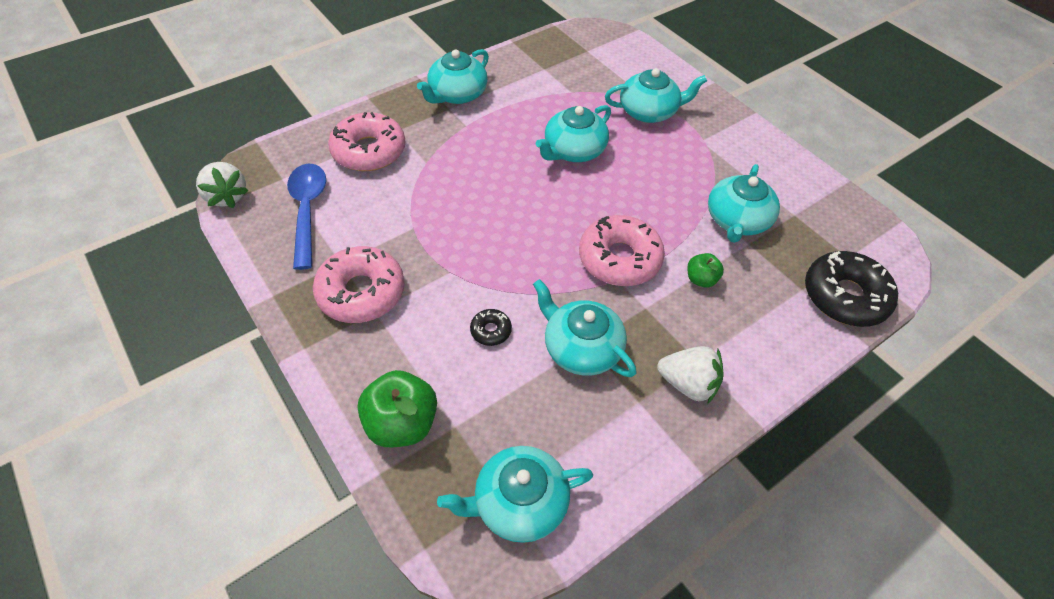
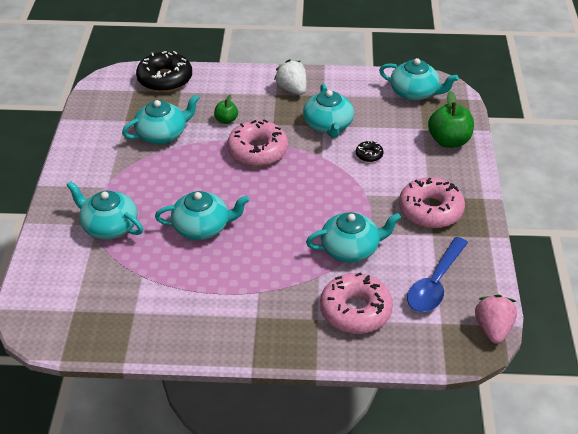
camera: 140 degrees left, 10 degrees down
(227, 196) = (493, 329): white strawberry -> pink strawberry
(457, 94) = (236, 327): turquoise teapot -> turquoise teapot (351, 249)

